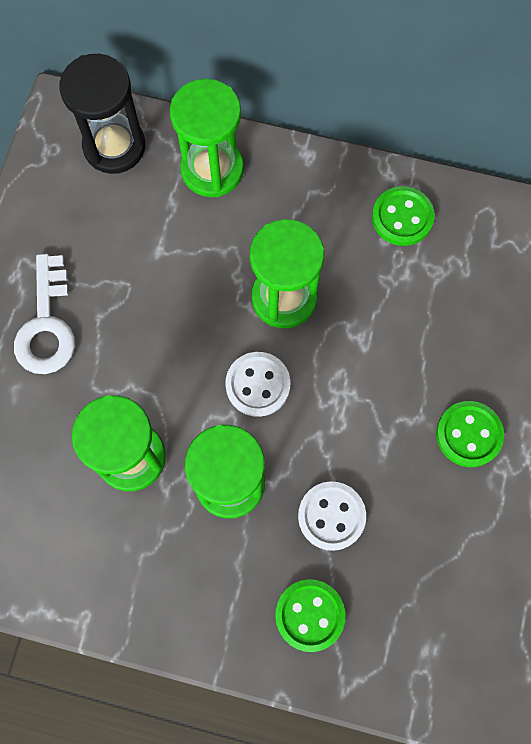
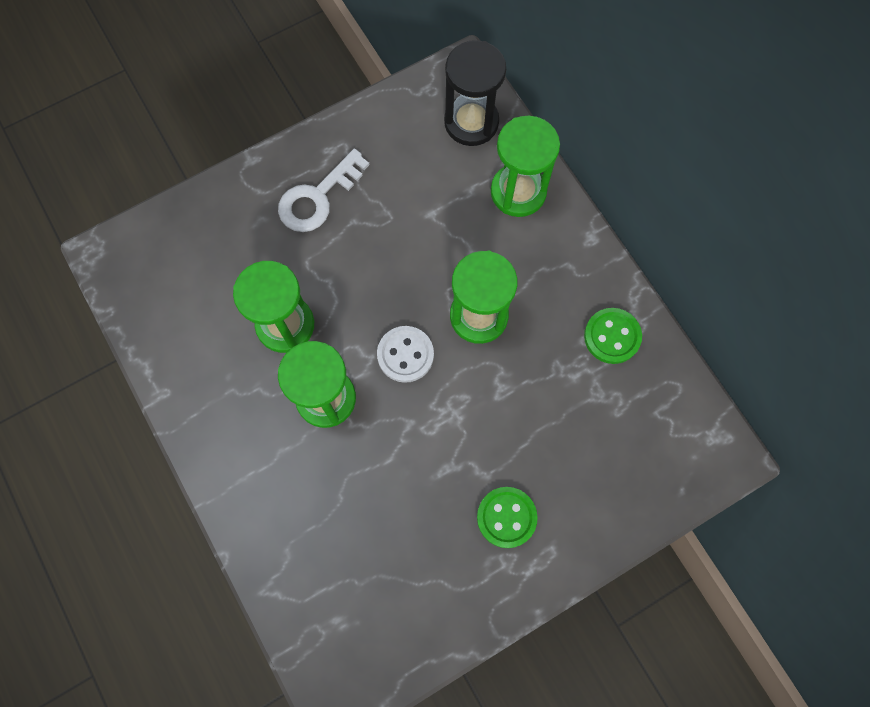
camera: 45 degrees right, 0 degrees up
(309, 615) = (290, 525): green button -> none
(331, 516) = (366, 480): white button -> none

